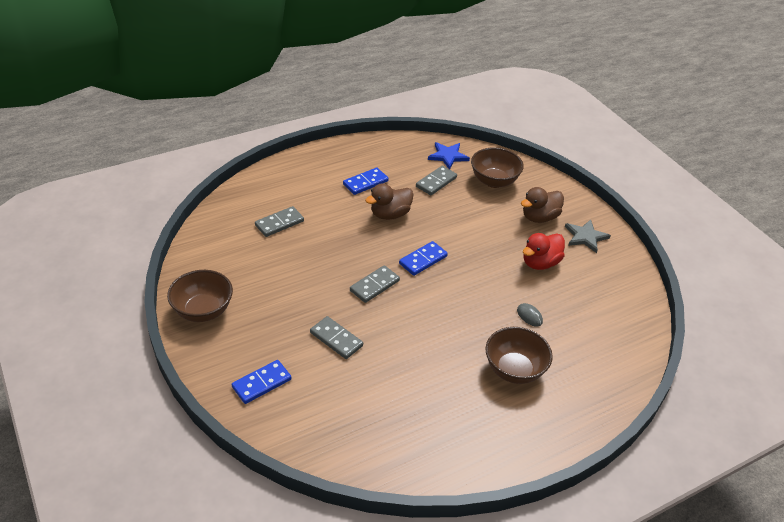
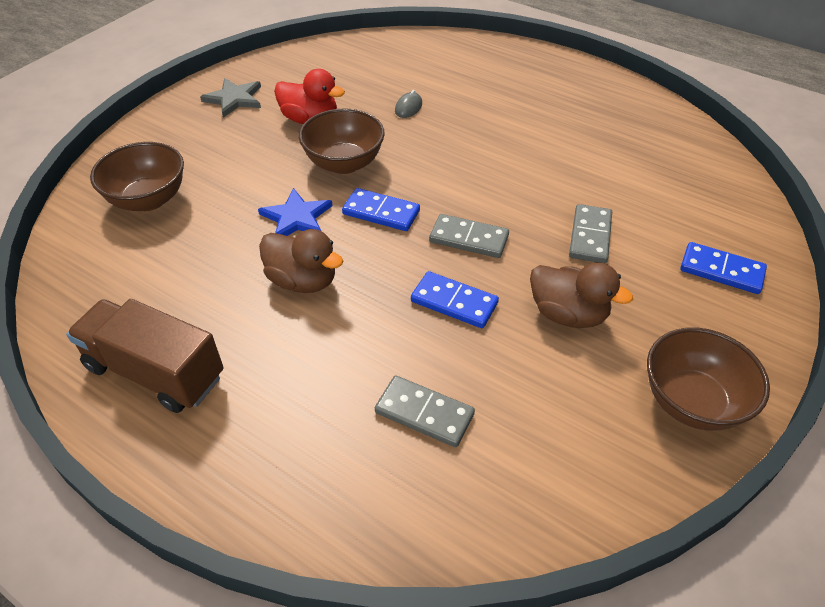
camera: 115 degrees left, 5 degrees up
(365, 183) = (233, 345): blue domino -> blue domino (454, 302)
(368, 159) = (155, 372): none -> brown truck
(436, 182) = (183, 258): grey domino -> none
(448, 156) = (96, 269): blue star -> blue star (296, 218)
(514, 370) = (495, 99): brown bowl -> brown bowl (344, 163)
(539, 217) = (216, 140): brown duck -> brown duck (568, 314)

